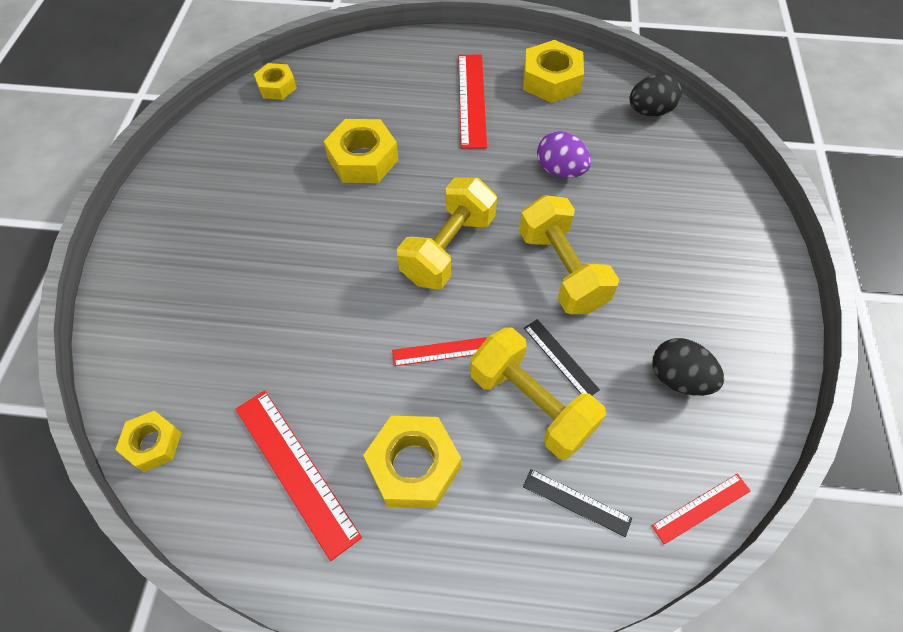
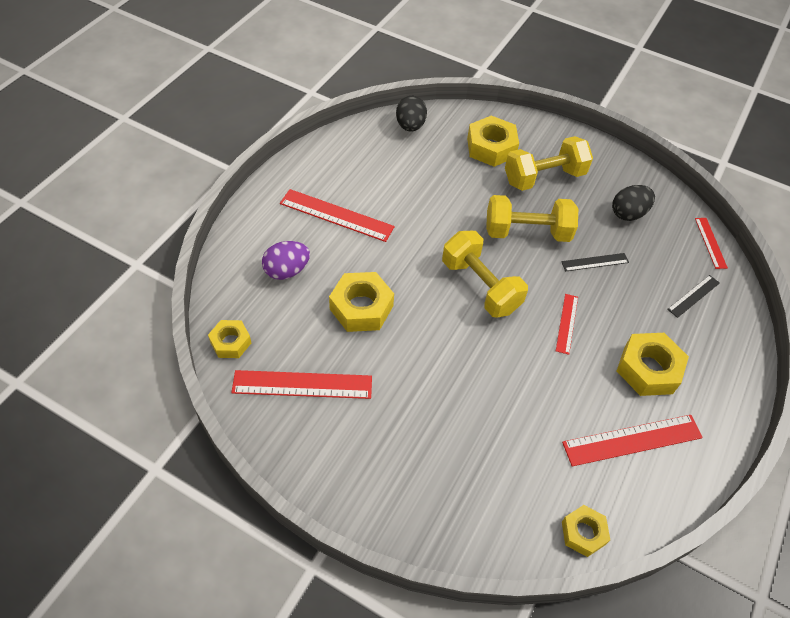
camera: 70 degrees left, 5 degrees down
(251, 149) = (302, 385): none -> red ruler
(531, 404) = (622, 290): yellow dumbbell -> yellow dumbbell (544, 177)
(551, 80) = (345, 161): yellow nut -> yellow nut (491, 147)
(560, 170) = (439, 195): purple egg -> purple egg (287, 271)

